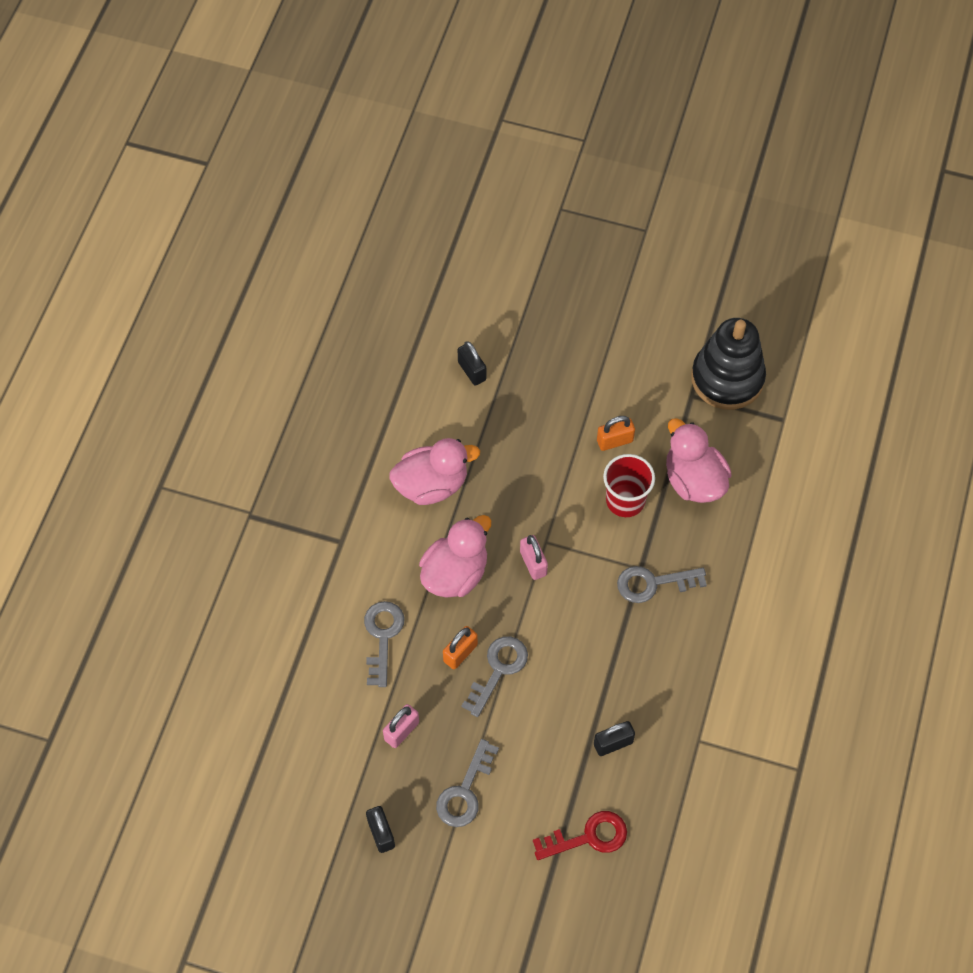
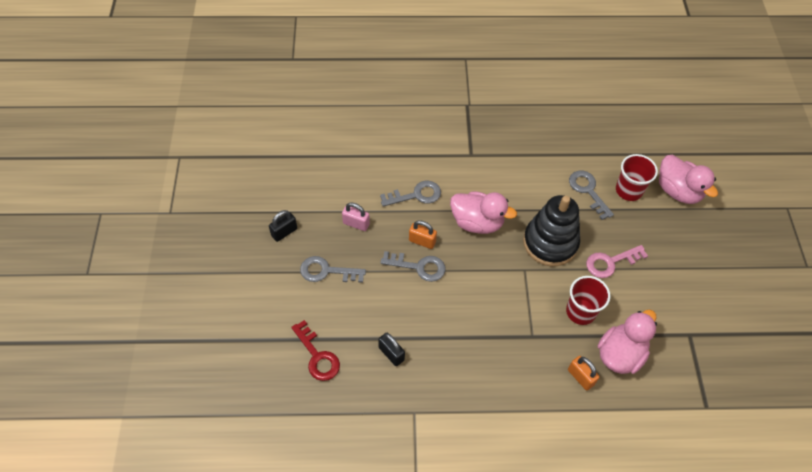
camera: 70 degrees right, 5 degrees down
(432, 485) = (534, 191): pink duck -> pink duck (678, 191)
(472, 371) = (628, 190): black padlock -> red cup
(533, 563) = (505, 266): pink padlock -> none
(569, 438) = (610, 262): none -> pink key
(614, 441) = (624, 292): orange padlock -> orange padlock (580, 377)
(653, 583) = (524, 348): grey key -> grey key (588, 191)
(727, 378) = (718, 356): black stacking toy -> black stacking toy (550, 243)

